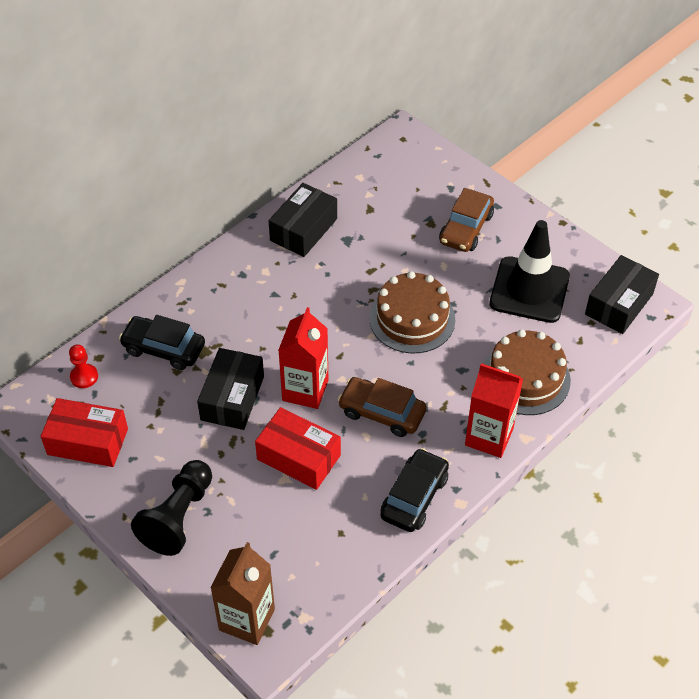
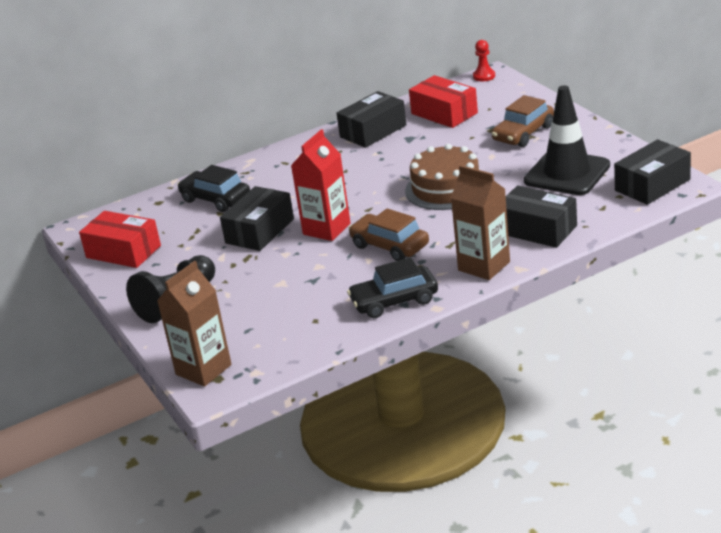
camera: 20 degrees right, 20 degrees down
(84, 377) = (140, 213): red pawn -> red pawn (484, 76)
(298, 457) = (300, 270): red box -> red box (444, 113)
(414, 497) = (394, 301): black car -> black car turned 150 degrees counterclockwise
(489, 437) = (484, 266): red carton -> brown carton
(525, 378) = (537, 230): brown cake -> black box

